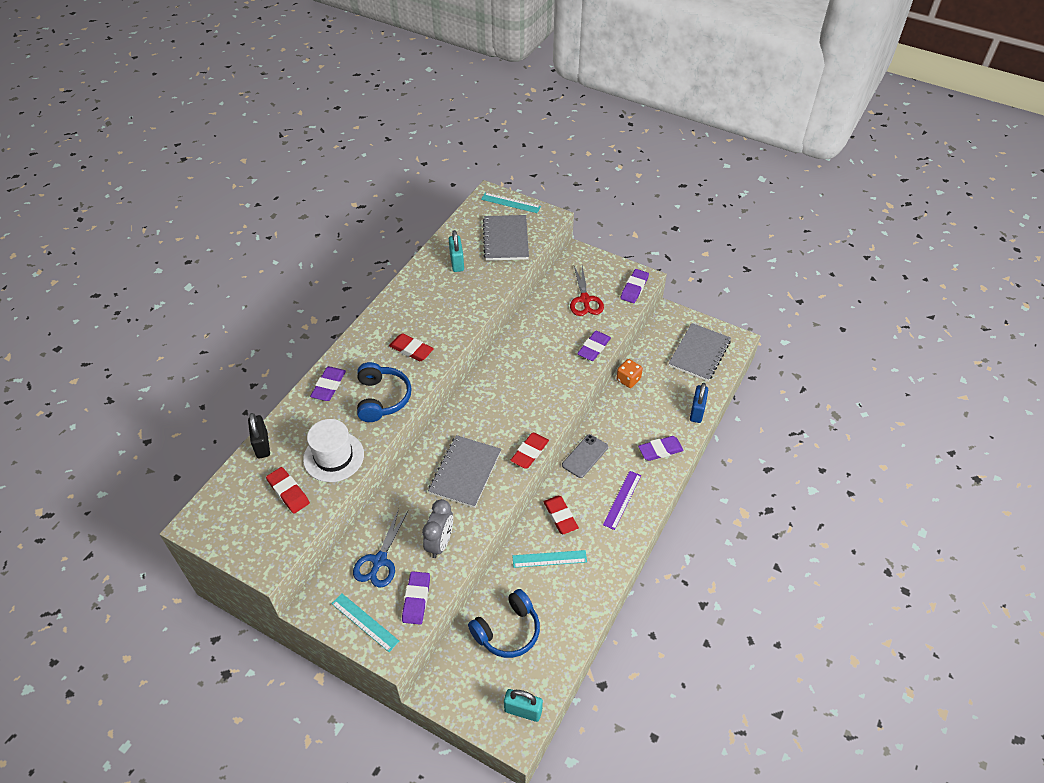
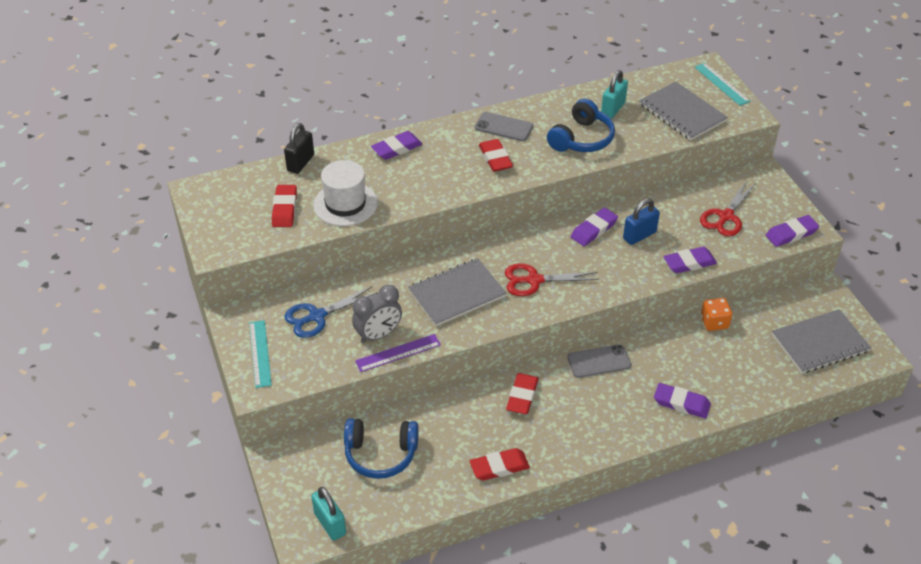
camera: 40 degrees right, 5 degrees down
(382, 398) = (430, 182): blue headphones -> blue headphones (581, 139)
(393, 321) = (503, 127): none -> grey phone
(416, 599) = (316, 364): purple eraser -> purple eraser (593, 230)
(506, 239) = (682, 113): grey notebook -> grey notebook turned 75 degrees counterclockwise
(508, 426) = (534, 280): none -> red scissors
(529, 452) = (531, 313): red eraser -> red eraser (499, 467)
(549, 559) = (476, 423): turquoise ruler -> none
(622, 499) = (596, 420): purple ruler -> purple ruler (398, 353)
(697, 411) = (759, 393): blue padlock -> blue padlock (639, 235)

